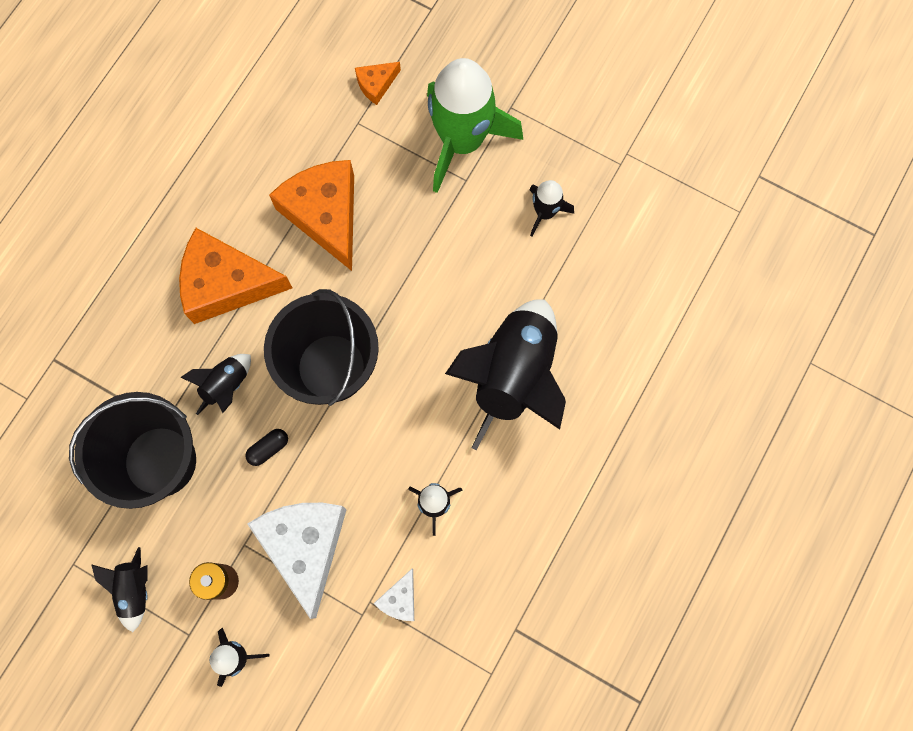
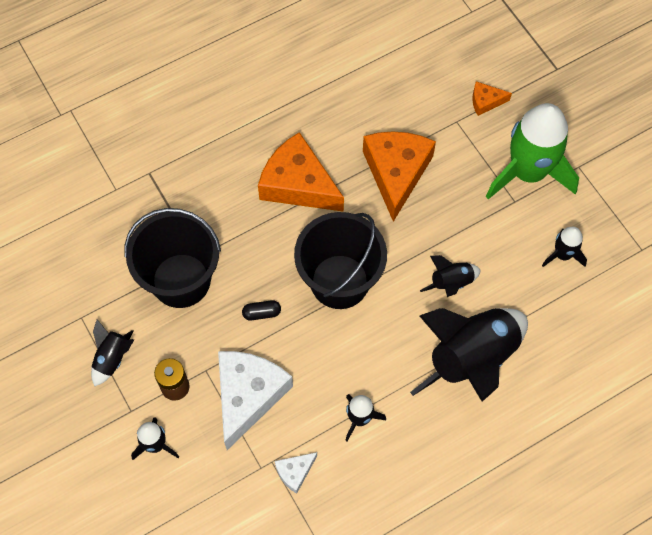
camera: 30 degrees right, 10 degrees down
(226, 386) = (257, 254): black rocket -> black rocket (451, 283)

